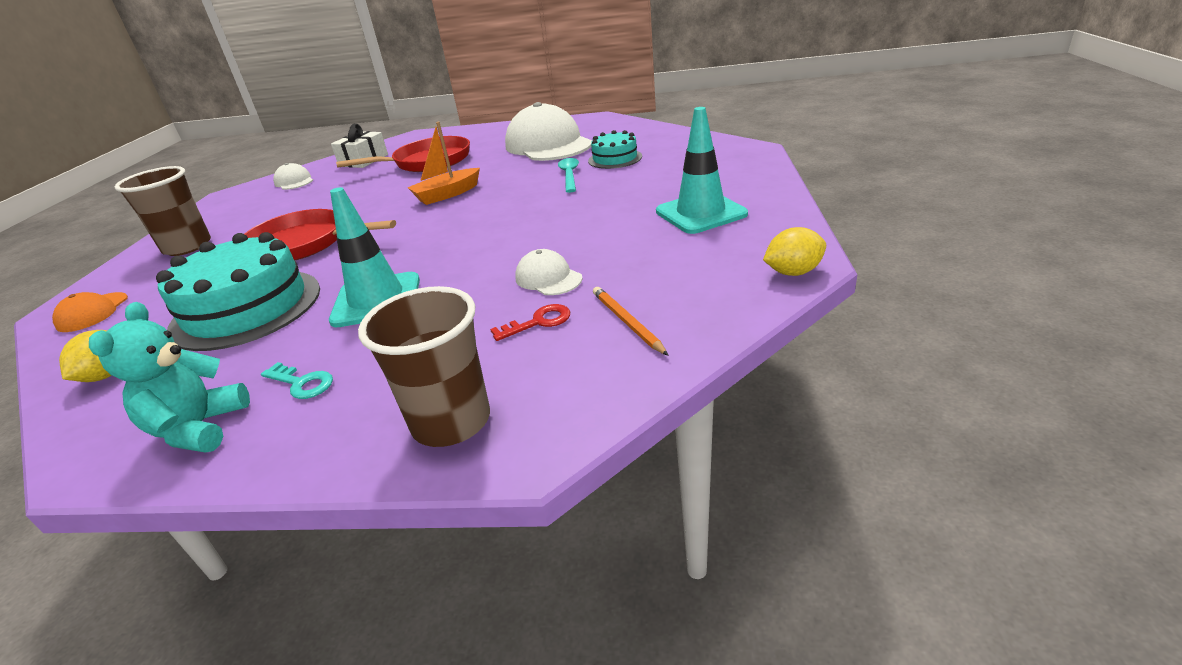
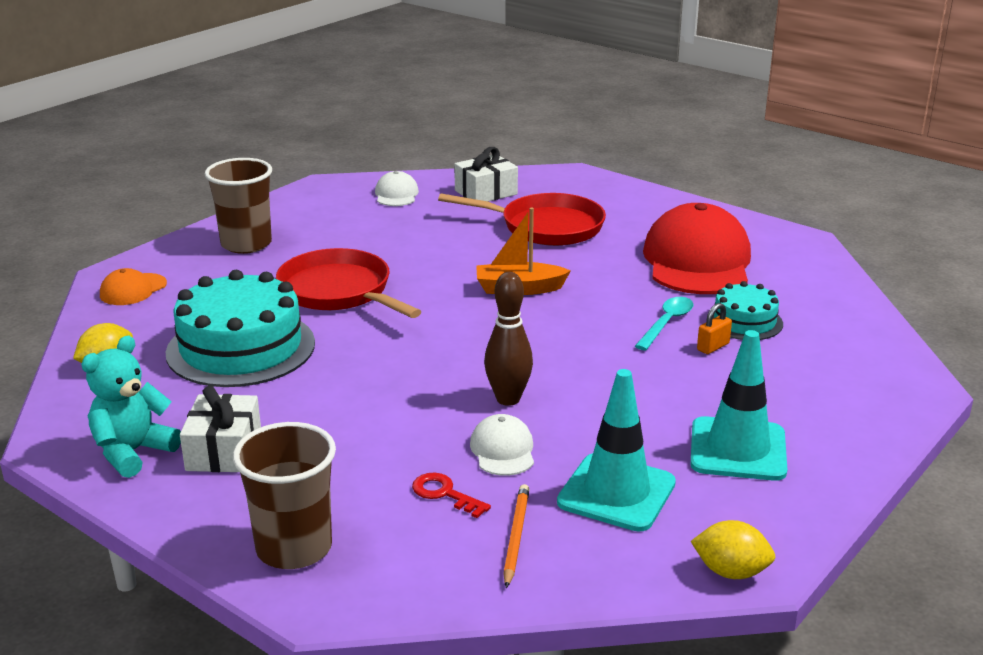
camera: 30 degrees right, 5 degrees down
(301, 383) = (224, 451): turquoise key -> white gift
(377, 300) = (343, 395): turquoise traffic cone -> turquoise traffic cone (616, 493)
(514, 250) = (508, 399): none -> brown bowling pin
(538, 322) = (445, 494): red key -> red key turned 150 degrees counterclockwise
(548, 145) = (697, 261): white cap -> red cap
(613, 175) = (713, 347): none -> orange padlock

